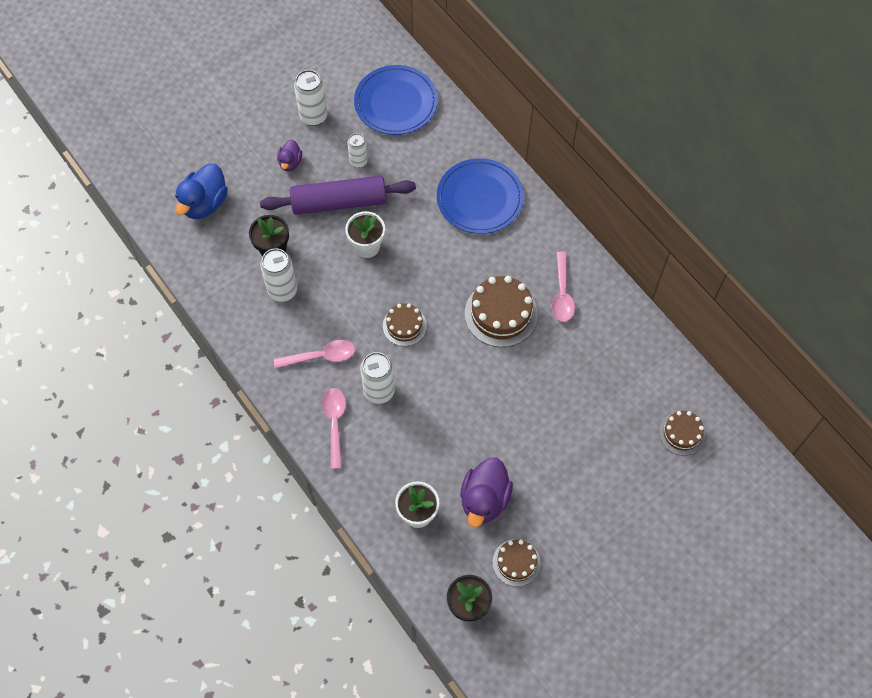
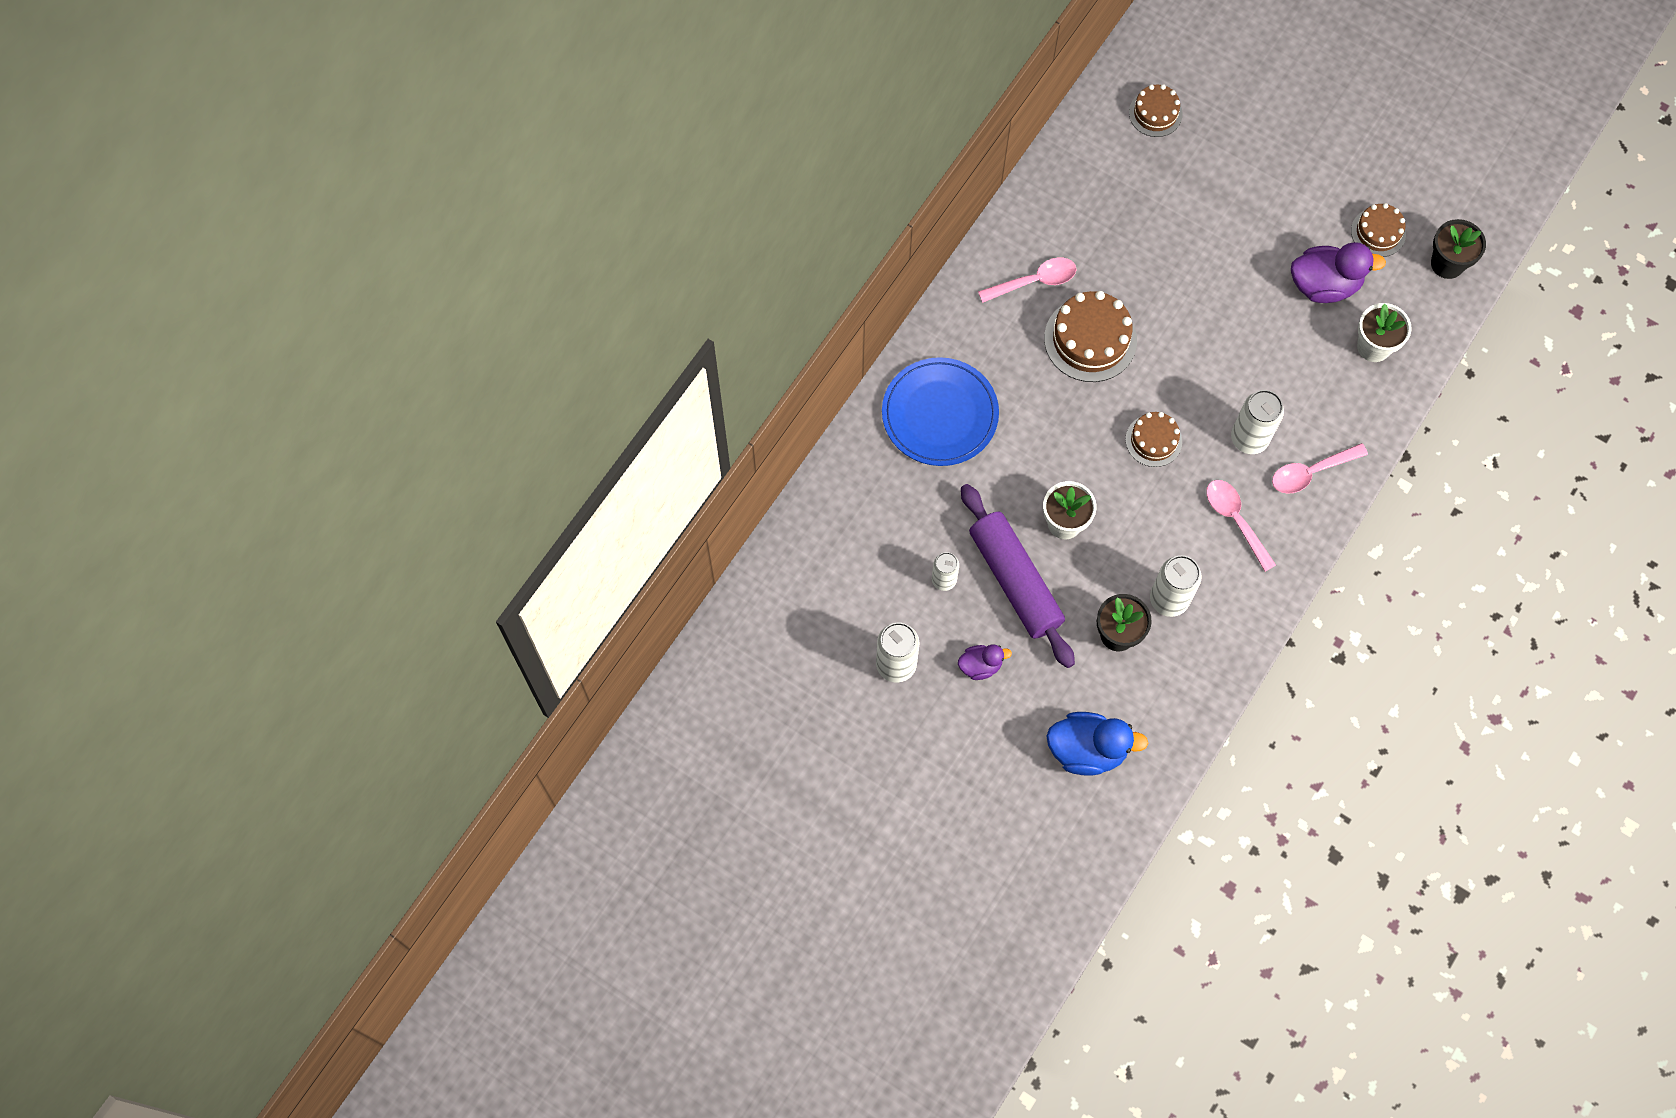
camera: 110 degrees left, 5 degrees up
(396, 102) = (832, 566): blue plate -> none

